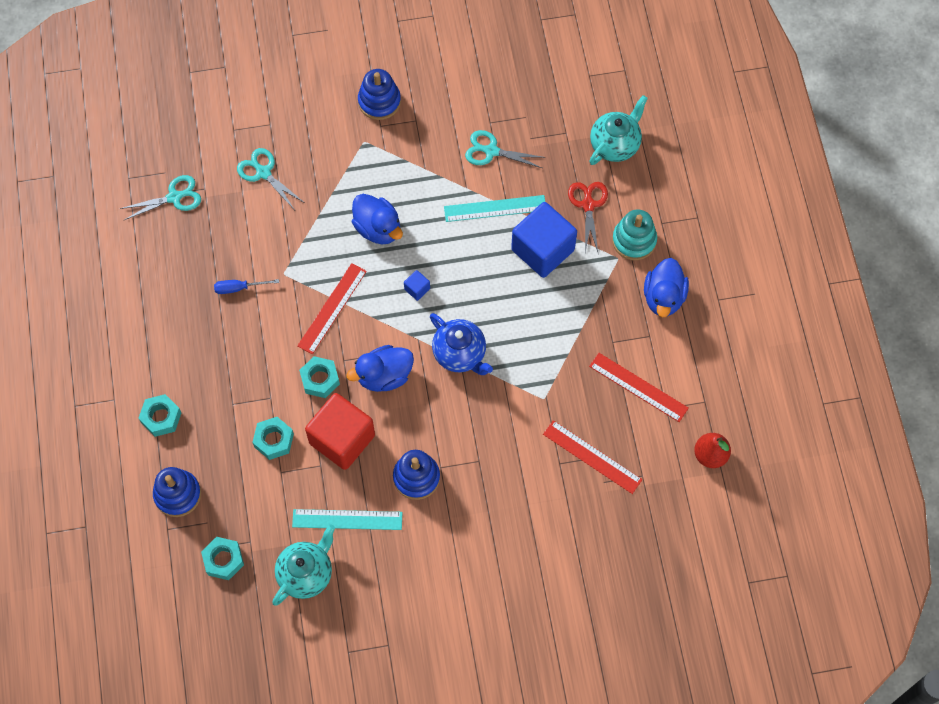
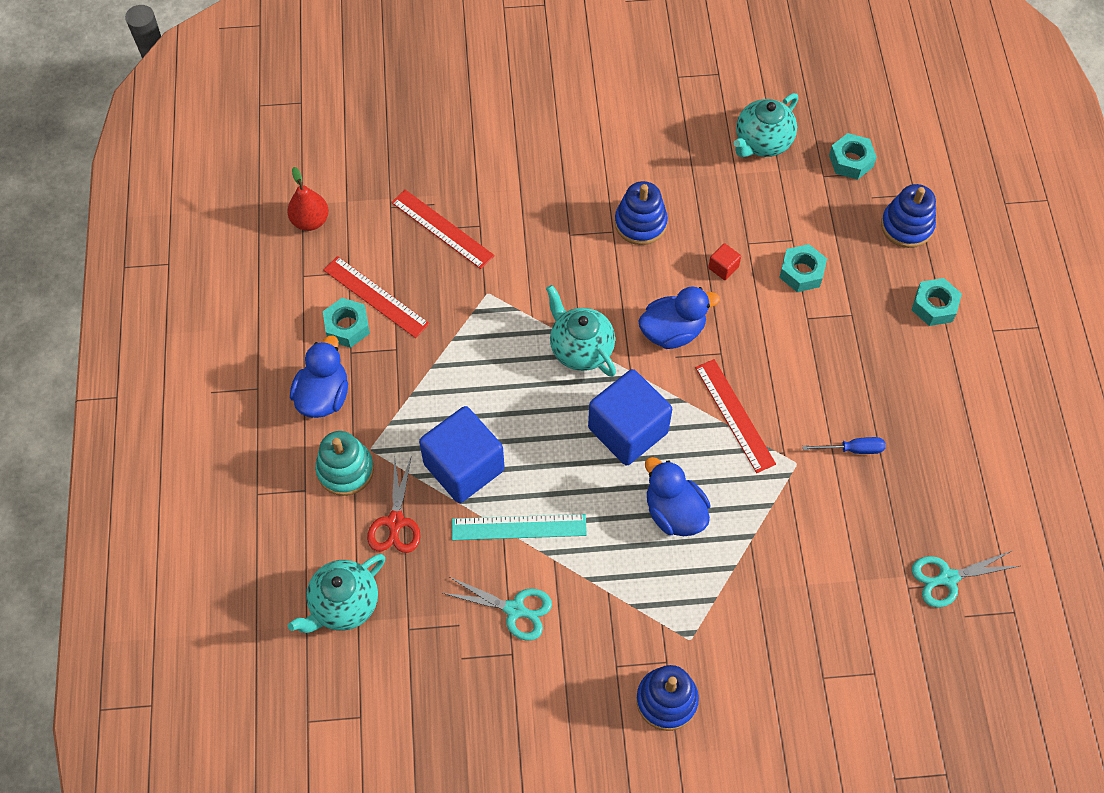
camera: 175 degrees left, 5 degrees down
(263, 172) = (829, 604): turquoise scissors -> none
(320, 379) = (749, 333): turquoise nut -> turquoise nut (347, 326)
(332, 308) = (735, 415): red ruler -> red ruler turned 60 degrees counterclockwise
(342, 439) = (723, 267): red cube -> red cube, size x0.40
(347, 519) = (718, 188): turquoise ruler -> none
(417, 289) = (628, 430): blue cube -> blue cube, size x2.47
(460, 354) = (580, 349): blue teapot -> turquoise teapot

